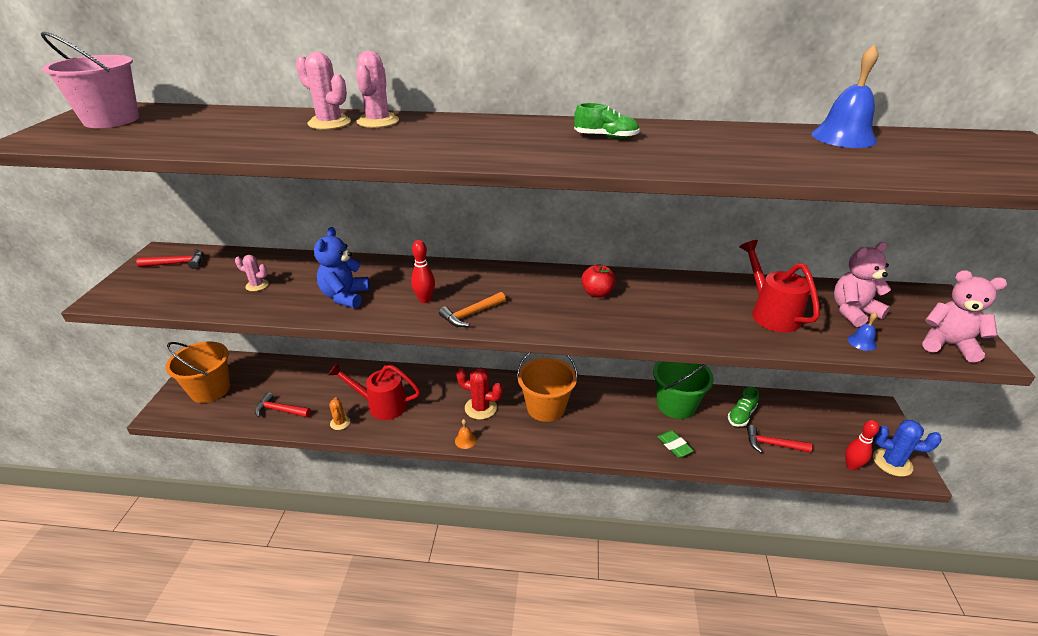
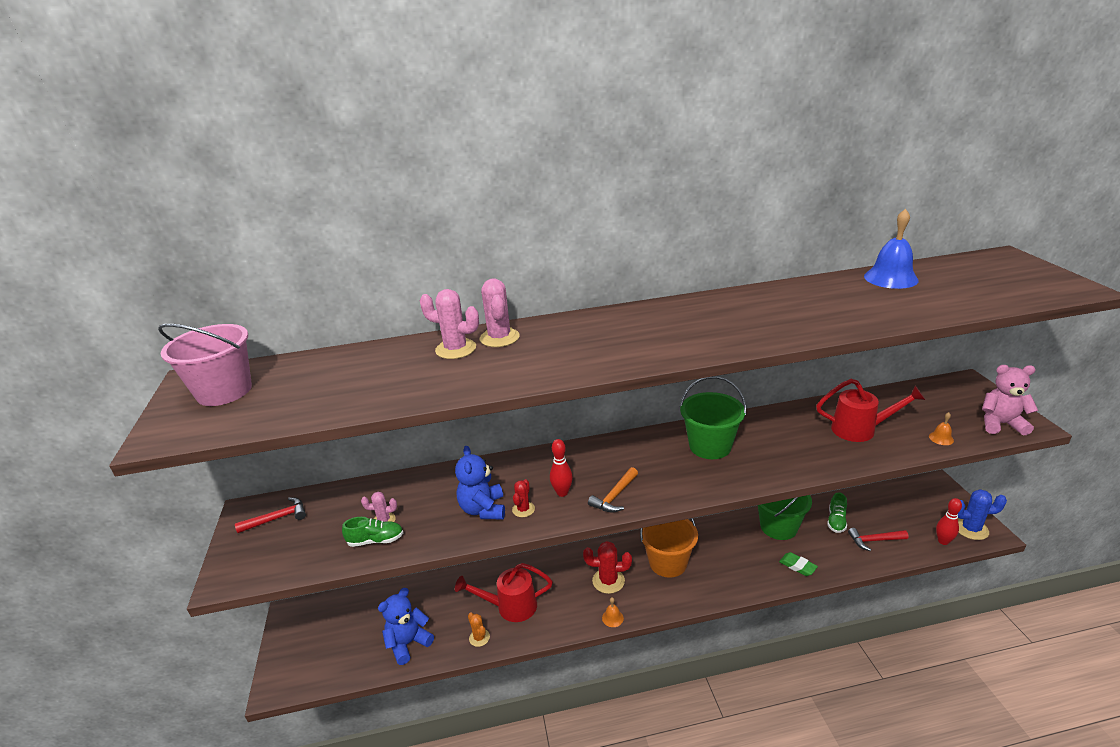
camera: 15 degrees left, 5 degrees down
(210, 390) = (317, 644): orange bucket -> none
(280, 410) = (408, 643): red hammer -> blue teddy bear
(380, 305) = (523, 509): none -> red cactus
(597, 293) = (710, 446): red apple -> green bucket
(605, 137) = (714, 315): green shoe -> green shoe (376, 540)
(771, 313) = (860, 429): red watering can -> red watering can turned 135 degrees clockwise
(853, 312) = (919, 412): pink teddy bear -> none
(862, 342) = (941, 438): blue bell -> orange bell

